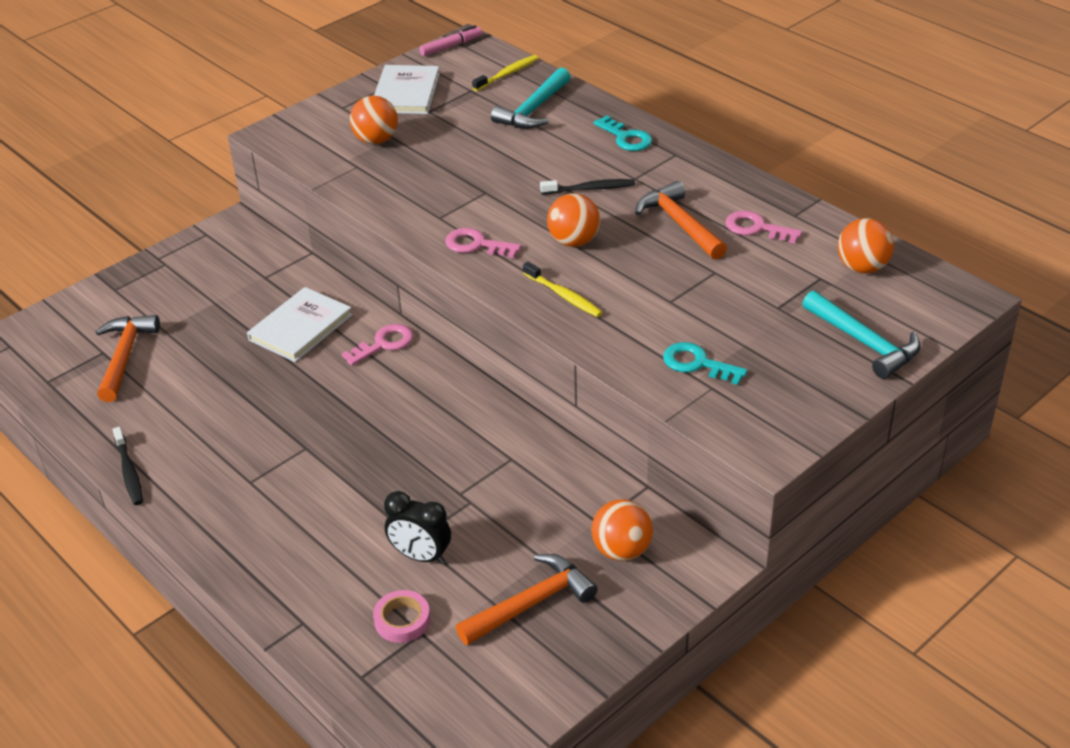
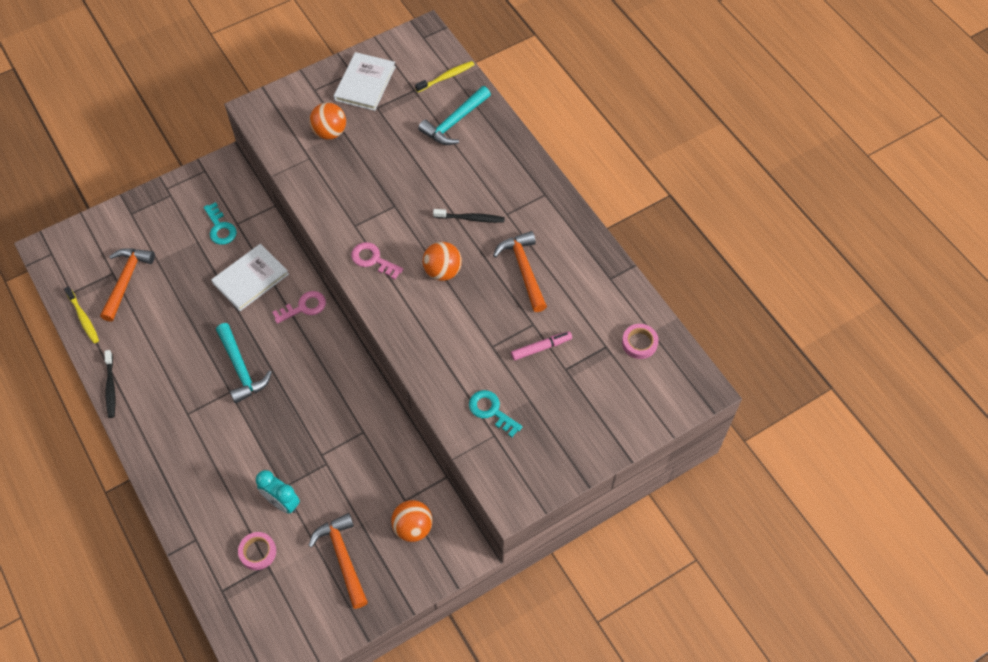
camera: 10 degrees right, 20 degrees up
(421, 556) = (282, 502): black clock -> turquoise clock
(451, 46) = (412, 35): pink marker -> pink marker (541, 348)
(531, 603) = (342, 557): orange hammer -> orange hammer turned 90 degrees counterclockwise
(564, 296) = (419, 324): yellow toothbrush -> yellow toothbrush (83, 318)
(626, 138) = (514, 168): turquoise key -> turquoise key (220, 228)
(756, 228) = (577, 286): pink key -> none
(862, 267) = (639, 343): orange ball -> pink tape
(864, 343) = (613, 417): turquoise hammer -> turquoise hammer (241, 369)

